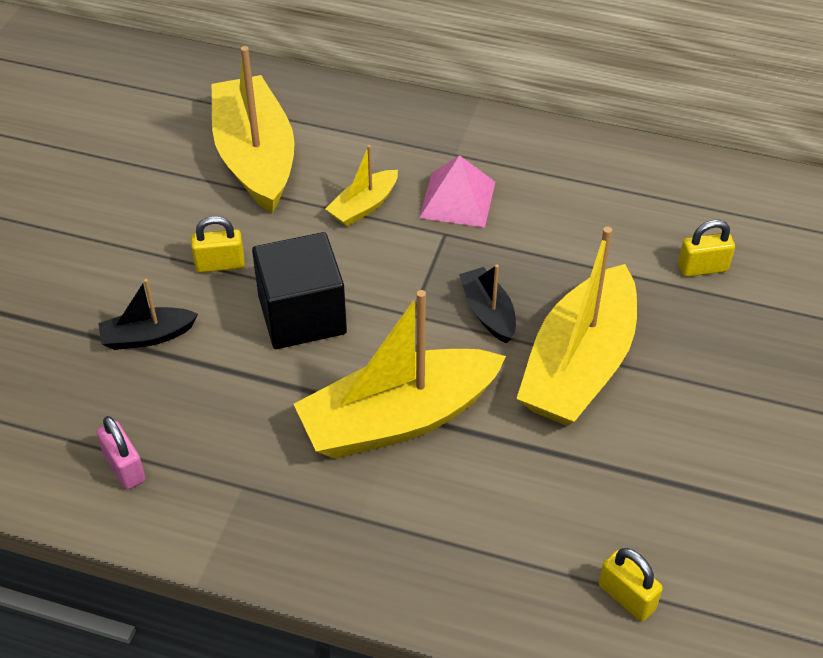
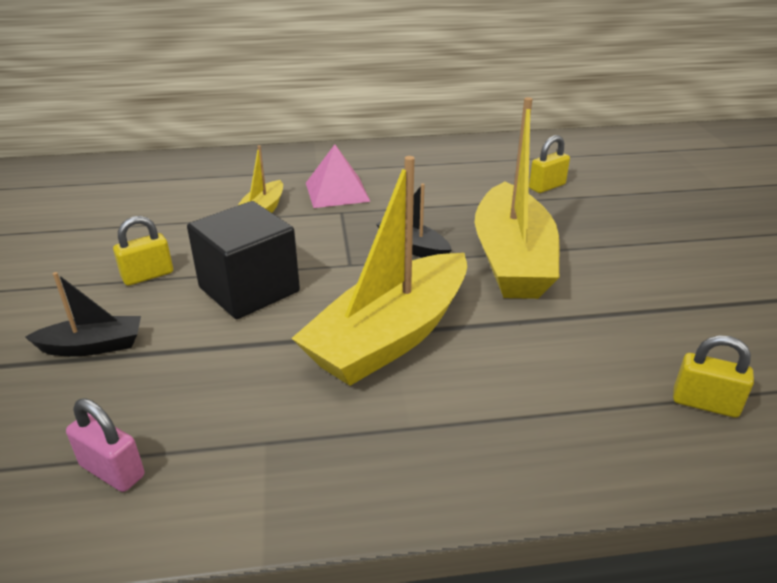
camera: 25 degrees left, 15 degrees down
(147, 336) = (93, 346): black boat -> black boat turned 150 degrees counterclockwise
(255, 158) = (147, 205): yellow boat -> none

